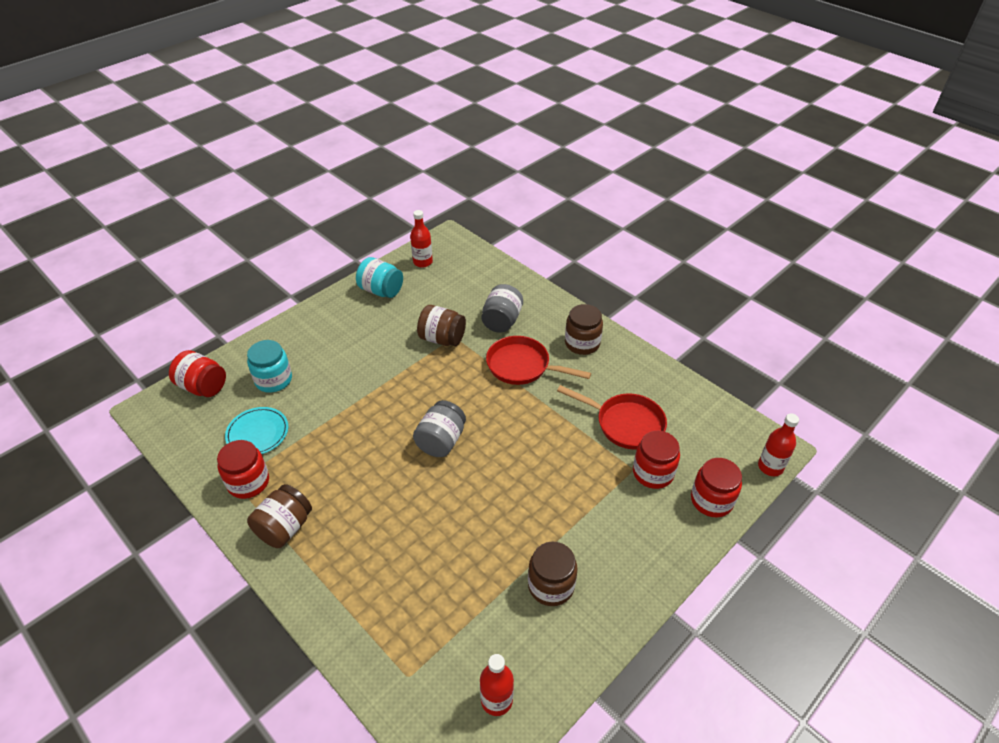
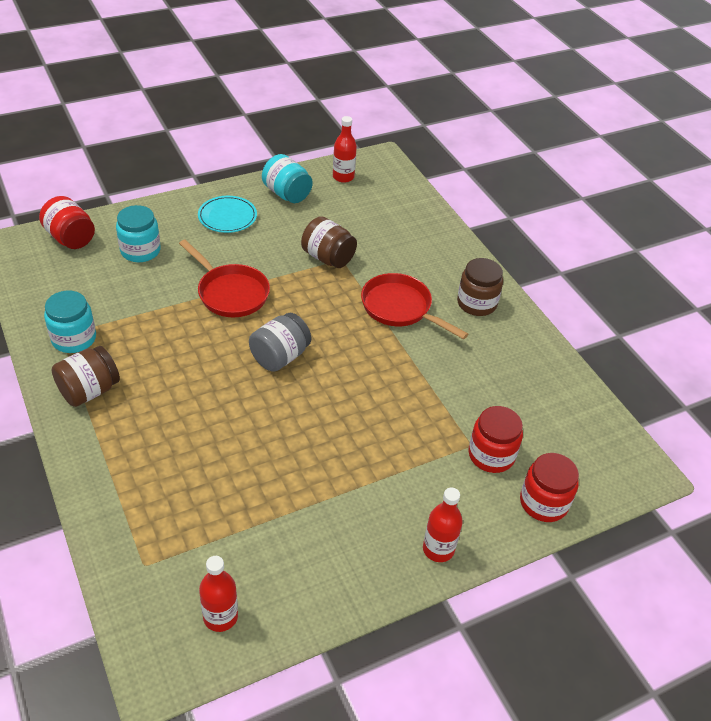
camera: 15 degrees right, 0 degrees up
(248, 482) = (74, 339): red jar -> turquoise jar
(257, 433) = (103, 296): turquoise plate -> turquoise plate (227, 216)
(502, 321) = (399, 257): grey jar -> none
(551, 585) = (327, 529): brown jar -> none
(625, 424) = (484, 397): red pan -> red pan (230, 293)
(770, 467) = (629, 490): red bottle -> red bottle (438, 549)

